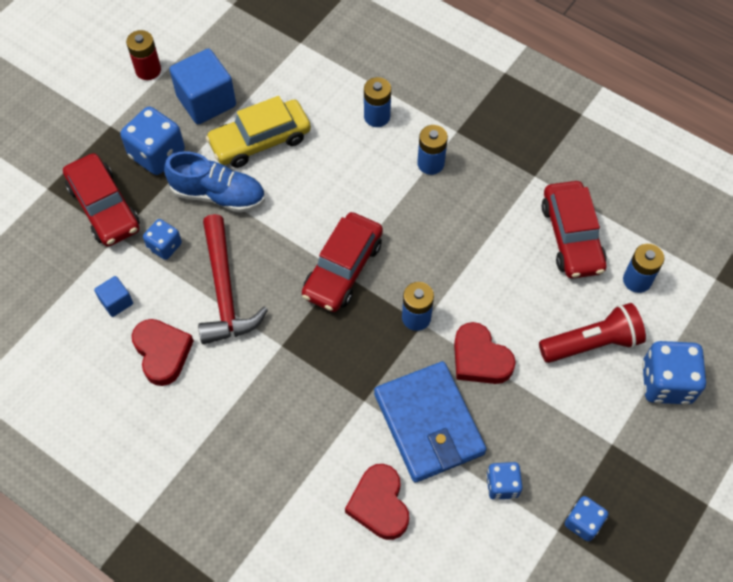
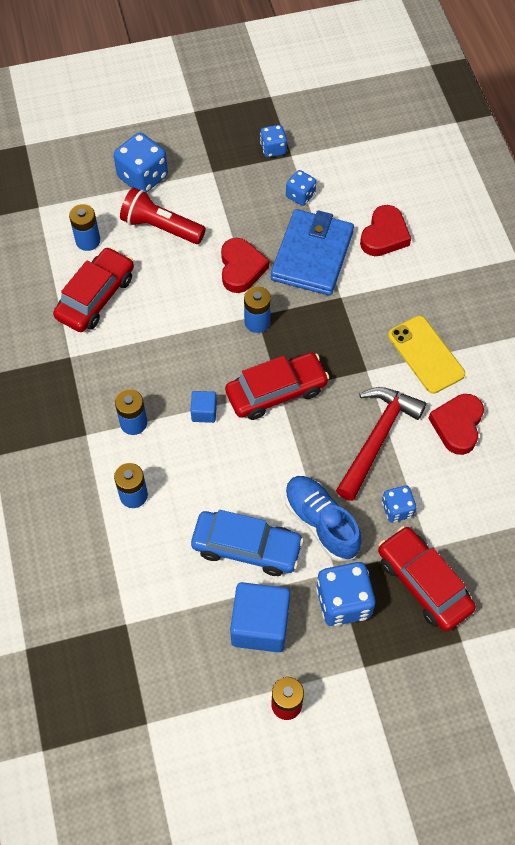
camera: 140 degrees left, 0 degrees up
(104, 207) = (423, 583): red car -> red car turned 45 degrees counterclockwise
(116, 302) = (466, 490): blue cube -> blue cube (204, 412)
(239, 400) = (425, 354): none -> yellow phone
(260, 140) = (246, 547): yellow car -> blue car

